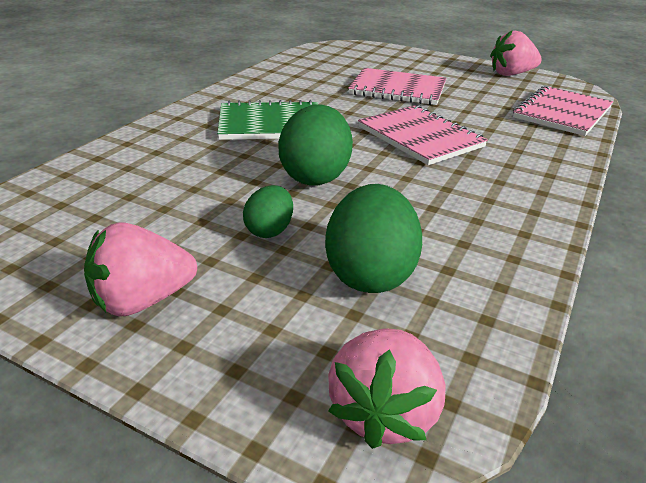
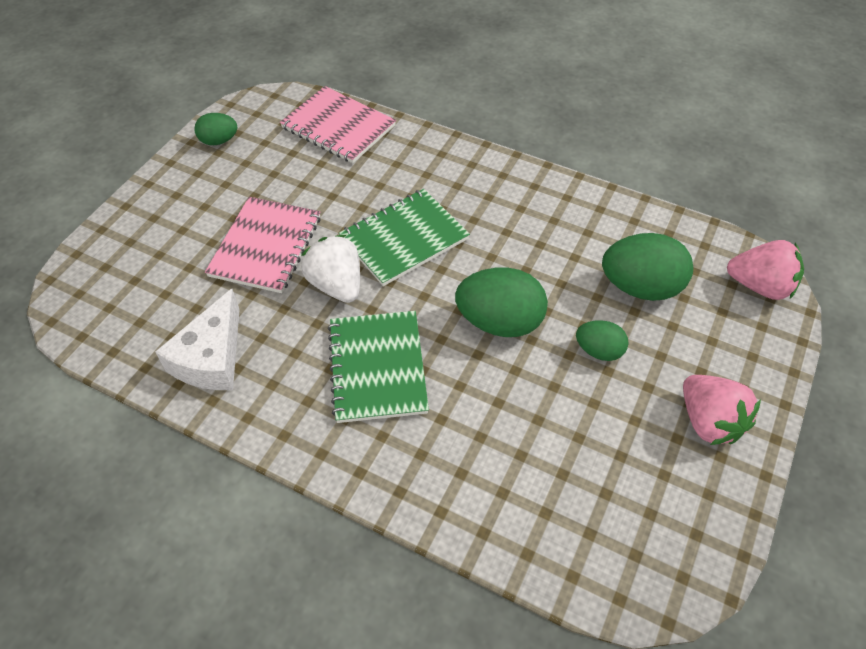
camera: 90 degrees left, 20 degrees up
(290, 77) = (211, 358): none -> white cheese
(359, 111) = (336, 285): none -> white strawberry
(420, 137) = (404, 239): pink notebook -> green notebook
(511, 74) = (219, 141): pink strawberry -> green egg

